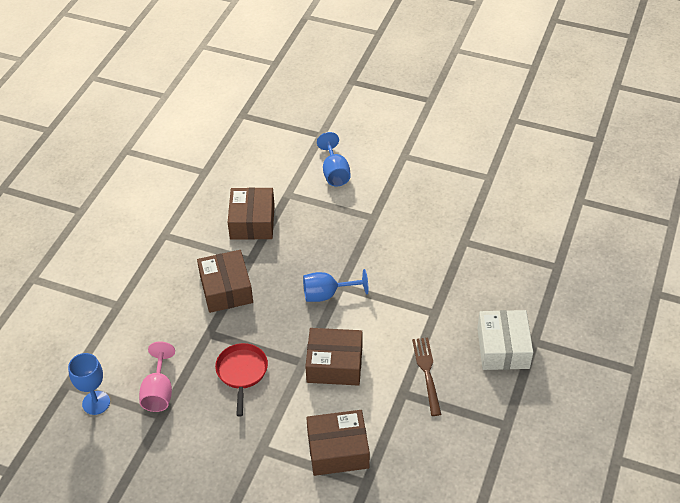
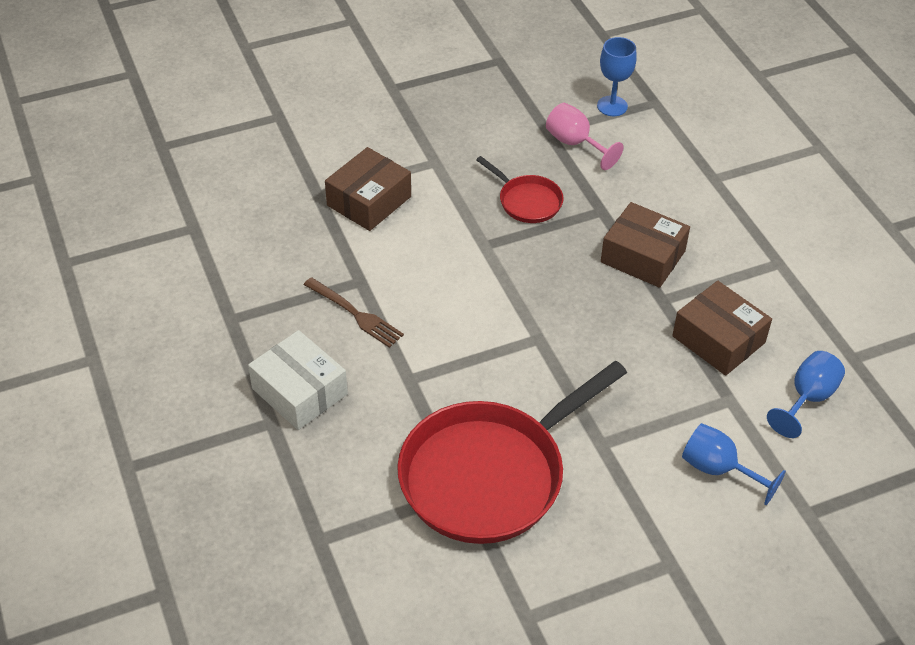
camera: 135 degrees right, 0 degrees up
(327, 294) = (540, 320): blue goblet -> blue goblet (807, 398)
(334, 364) = (453, 262): brown box -> none
(443, 239) = (490, 474): none -> red pan

